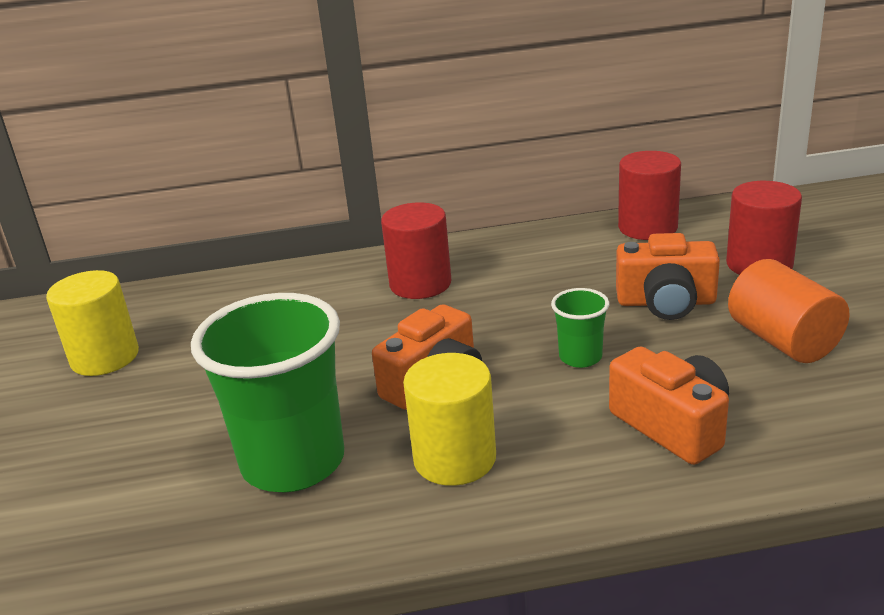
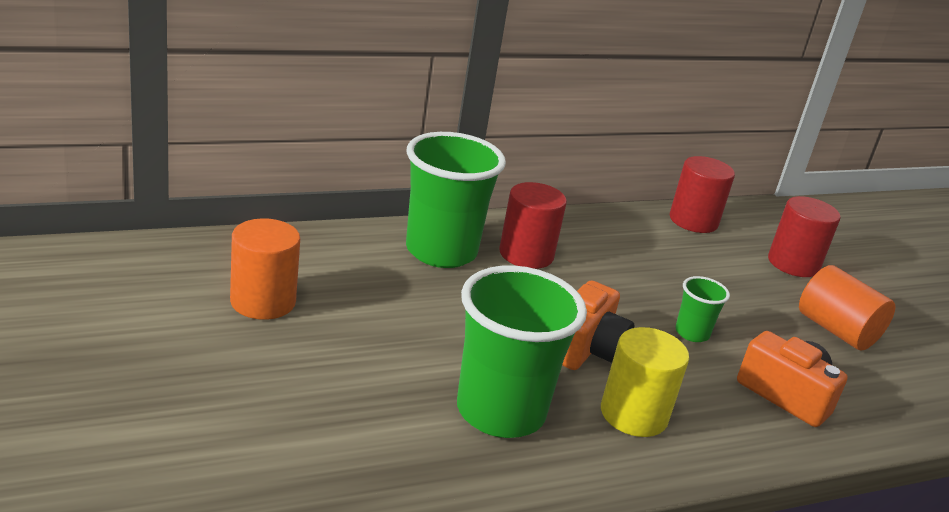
camera: 20 degrees left, 0 degrees up
(105, 357) = (263, 301): yellow cylinder -> orange cylinder
(324, 289) = (441, 251): none -> green cup
(666, 302) = (737, 290): orange camera -> none

